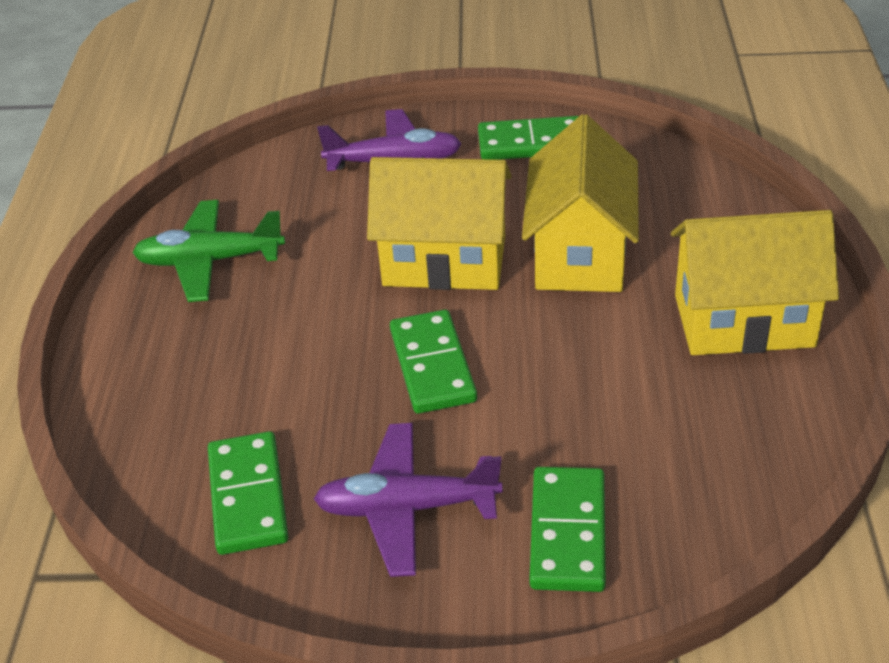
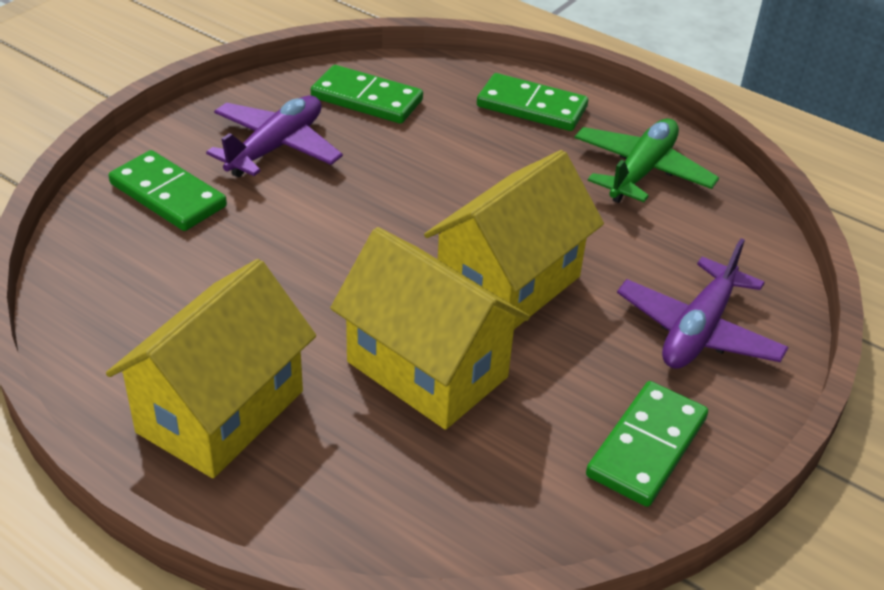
camera: 120 degrees right, 0 degrees up
(432, 365) = (389, 217): green domino -> green domino (532, 107)

